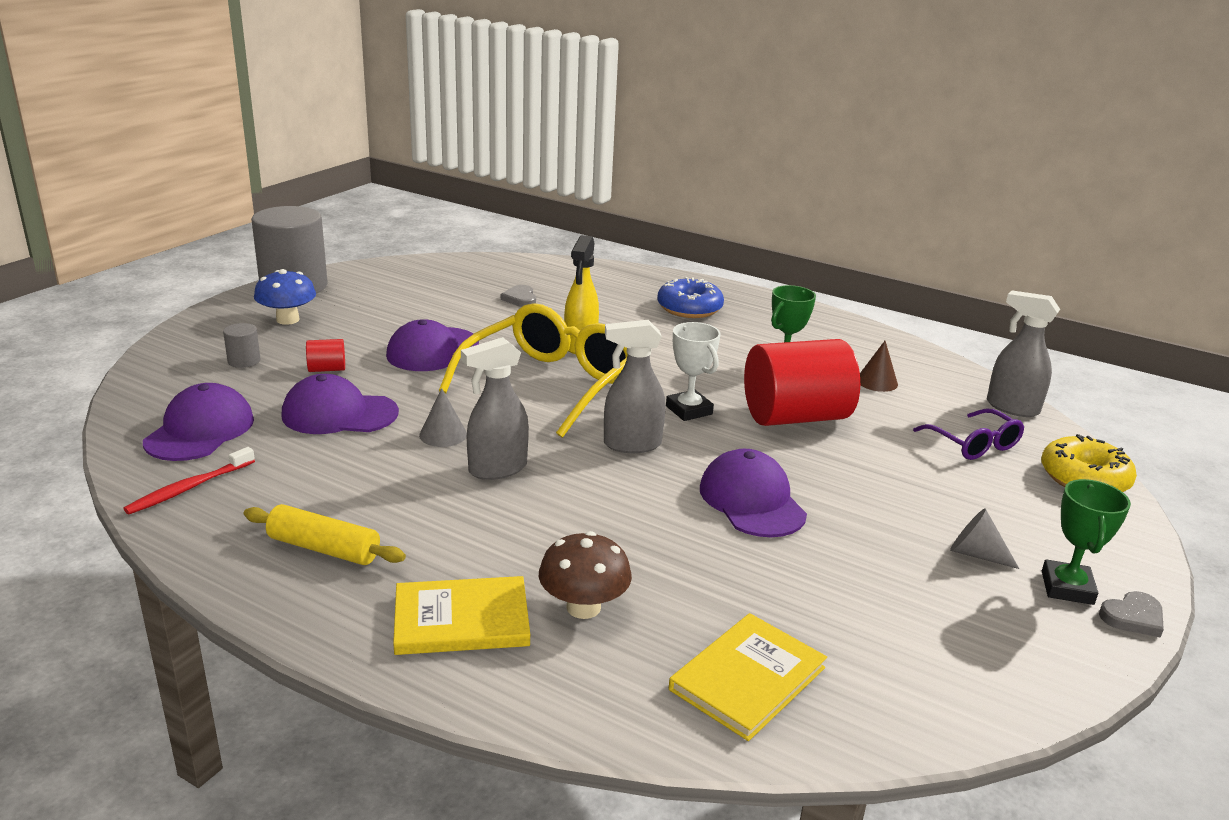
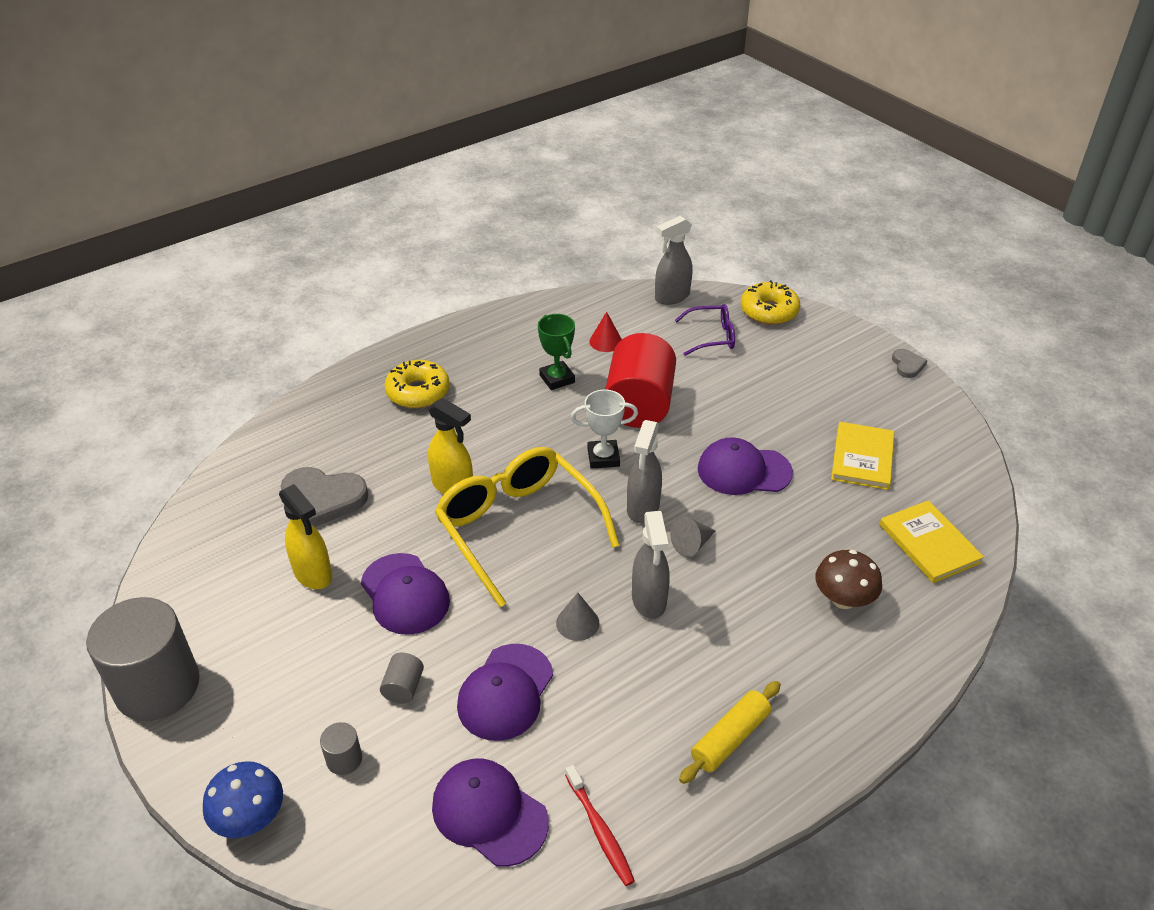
camera: 65 degrees left, 15 degrees up
(288, 320) = (256, 705): blue mushroom -> blue mushroom (250, 818)
(327, 369) = (403, 687): red cylinder -> grey cylinder
(433, 312) = (313, 574): none -> yellow spray bottle
(461, 620) = (842, 669): yellow book -> yellow book (862, 458)
(520, 299) = (323, 499): grey heart -> grey heart, size x1.95
(689, 308) = (418, 392): blue donut -> yellow donut
(877, 382) = (605, 341): brown cone -> red cone
(975, 554) = (834, 395): grey cone -> grey cone (691, 544)
(1067, 588) = (876, 376): green trophy -> none

